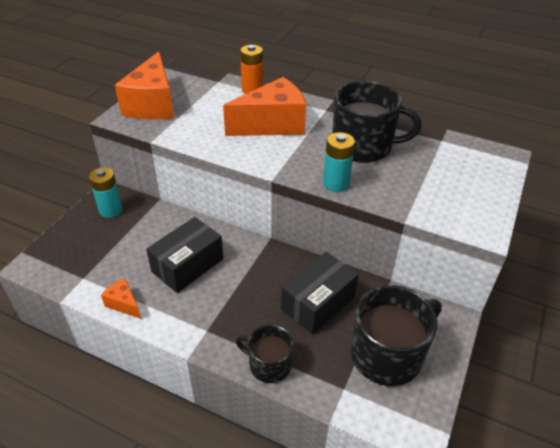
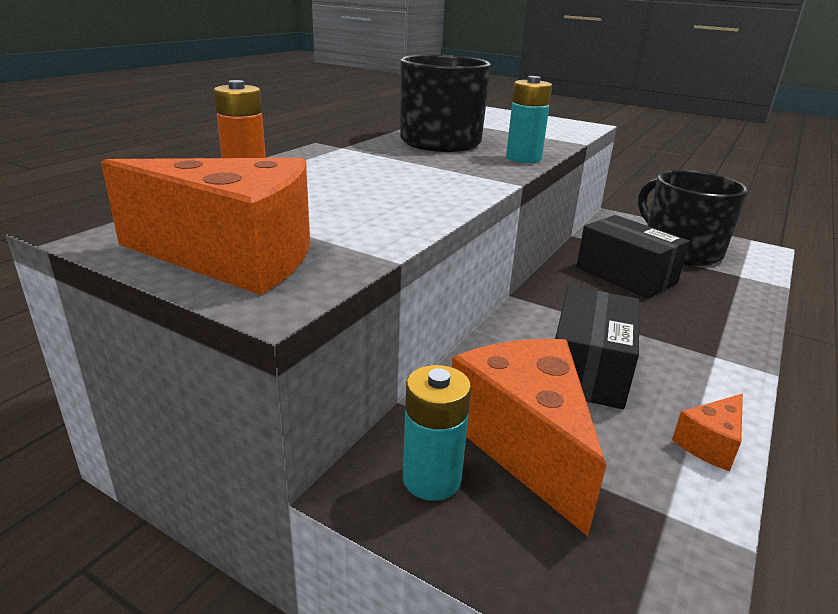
camera: 85 degrees left, 15 degrees down
(188, 265) = (588, 369): black box -> black box turned 60 degrees clockwise
(269, 365) = (741, 313): black mug -> none
(272, 124) = (371, 173): orange cheese -> orange cheese (524, 443)

